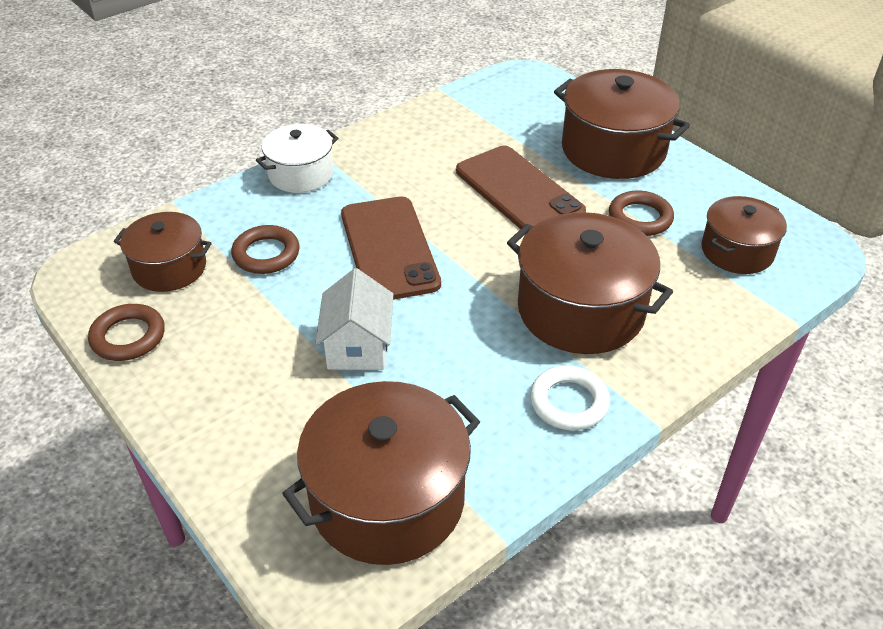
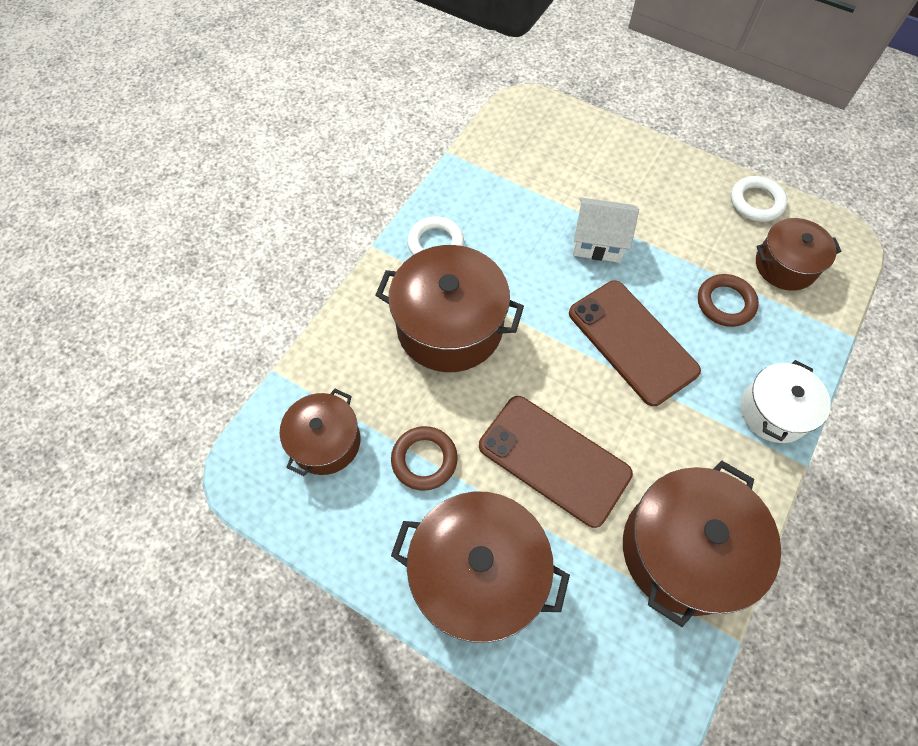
camera: 160 degrees right, 20 degrees up
(128, 337) = (756, 202): brown ring -> white ring
(358, 346) = (598, 242): white house -> white house turned 60 degrees counterclockwise
(387, 499) = (521, 153): brown pot -> brown pot (683, 550)

